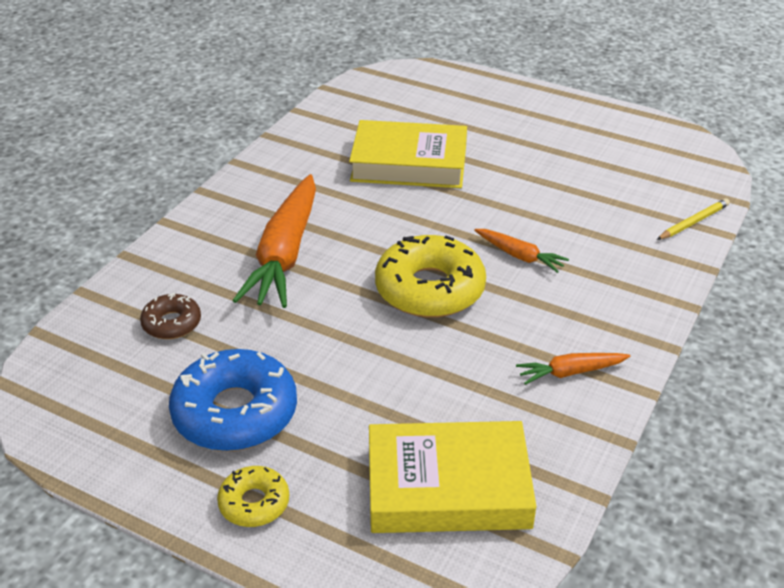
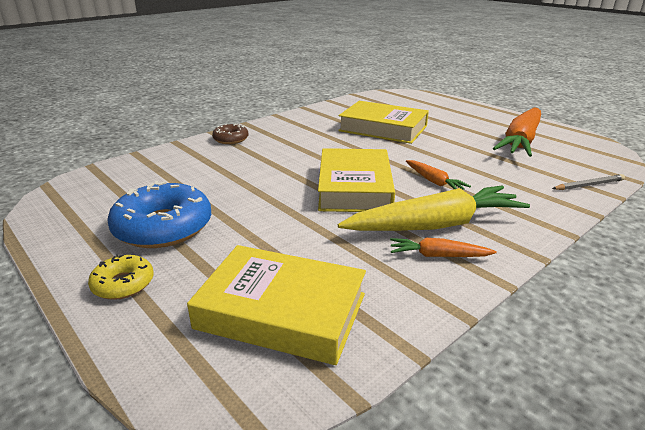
camera: 20 degrees right, 10 degrees down
(172, 323) = (169, 175): brown donut -> brown donut (231, 139)
(285, 254) = (270, 155): orange carrot -> orange carrot (521, 141)
(430, 289) = (354, 187): yellow donut -> yellow book
(549, 328) = (435, 225): none -> yellow carrot
(693, 222) = (589, 185): yellow pencil -> grey pencil

